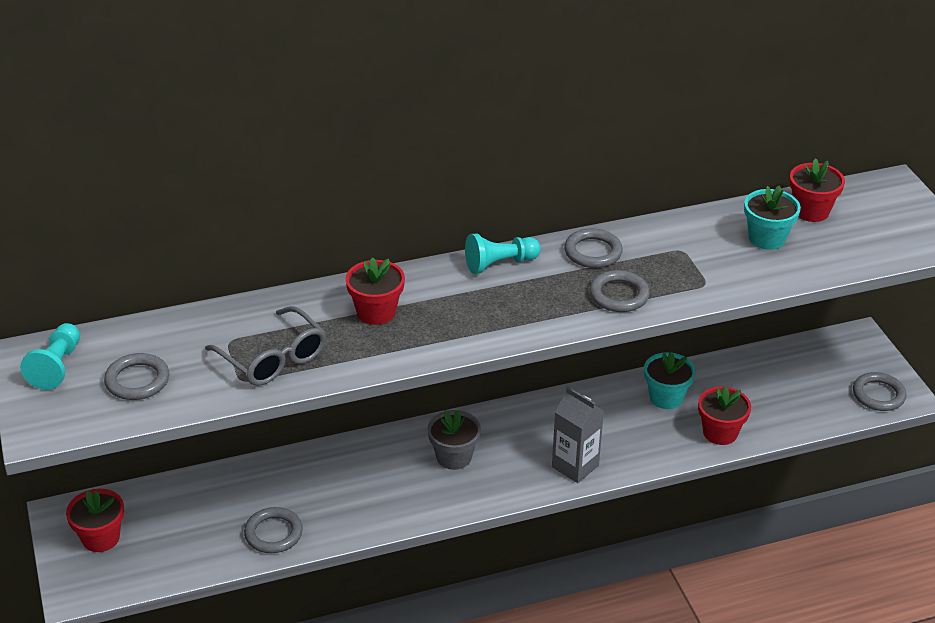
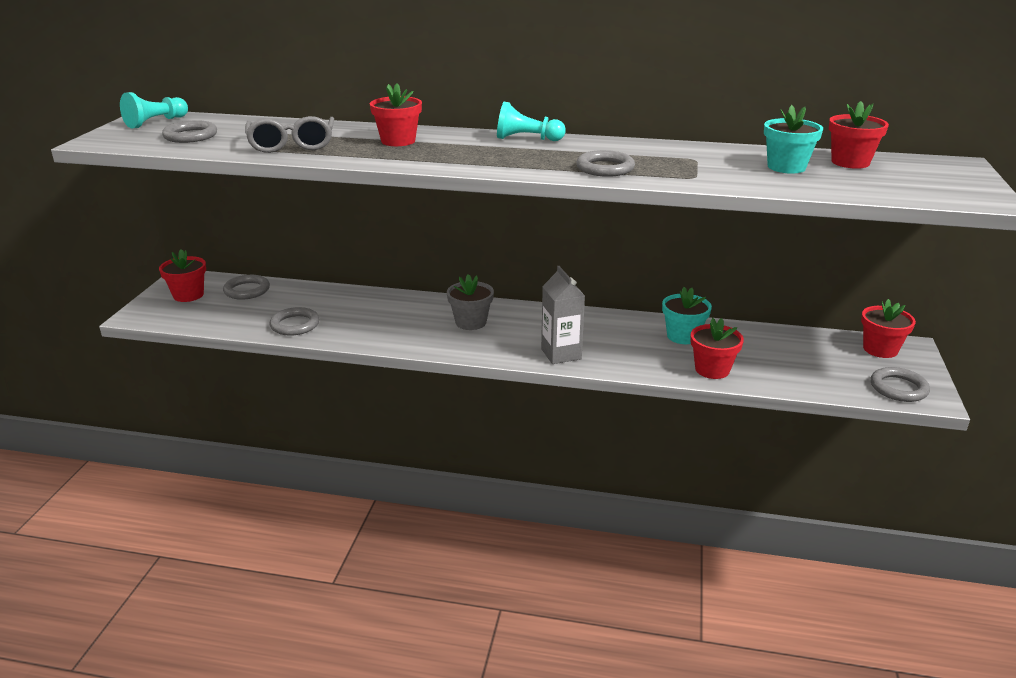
camera: 30 degrees right, 10 degrees down
(593, 252) = (613, 147): grey ring -> grey ring (247, 290)
(839, 349) = (880, 349): none -> red flower pot

